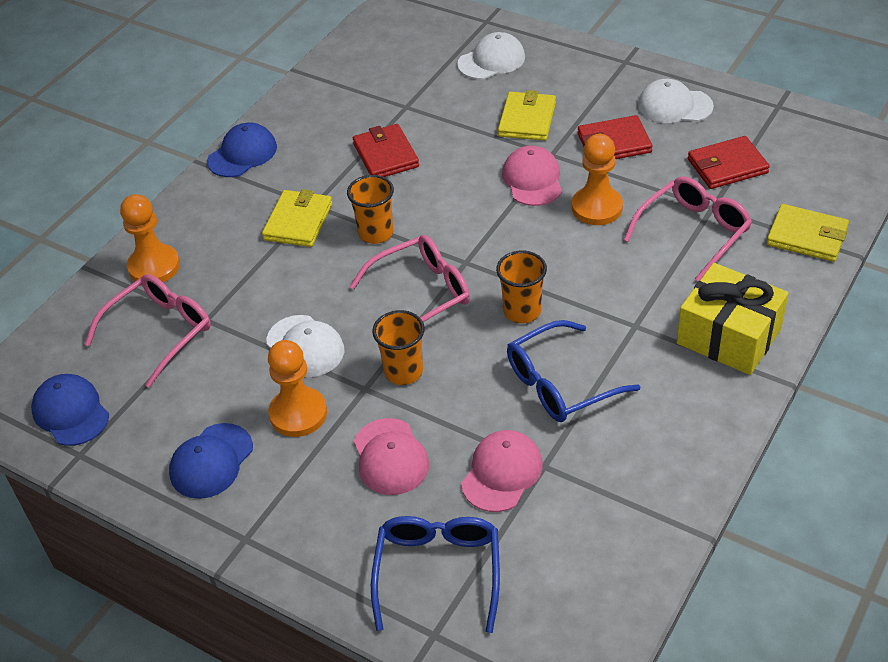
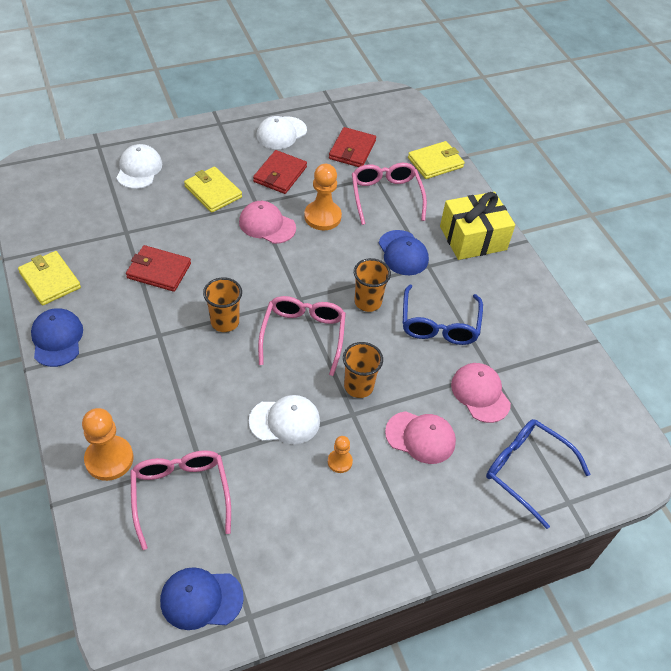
camera: 60 degrees left, 5 degrees up
(211, 461) = (334, 536): blue cap -> blue cap (403, 253)
(298, 222) = (165, 352): yellow wallet -> yellow wallet (50, 280)
(298, 414) = (339, 461): orange pawn -> orange pawn, size x0.54

